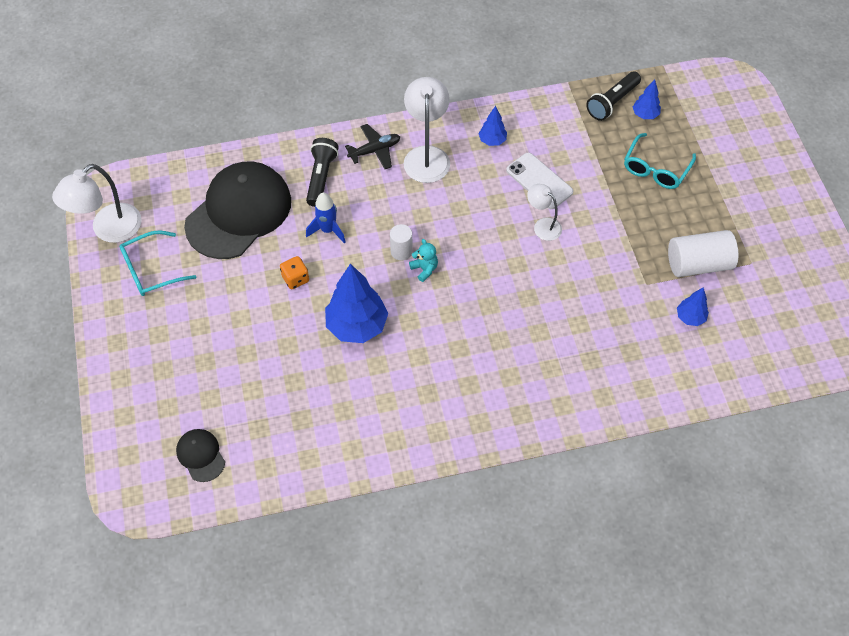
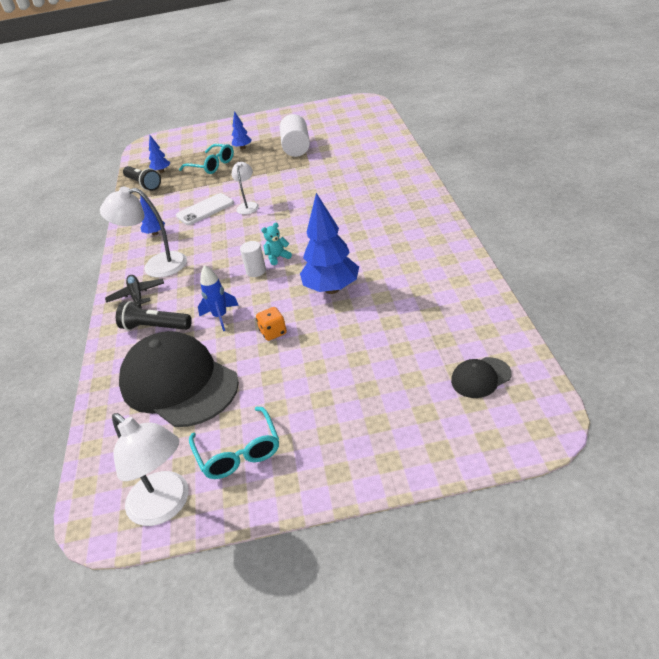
camera: 80 degrees left, 20 degrees down
(543, 225) = (248, 206): white lamp -> white lamp turned 135 degrees clockwise
(690, 317) = (338, 148): blue tree -> blue tree (243, 148)

